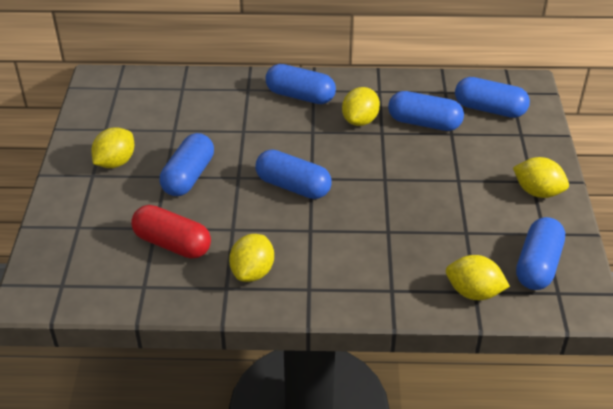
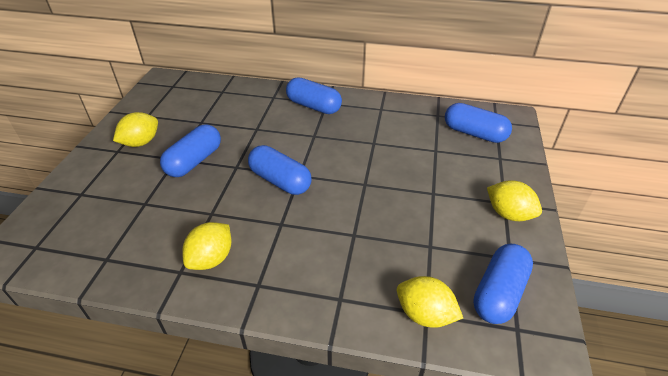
camera: 10 degrees right, 0 degrees up
(172, 244) = (152, 220): red capsule -> none
(360, 120) = (357, 131): yellow lemon -> none
(424, 123) = (413, 139): blue capsule -> none

